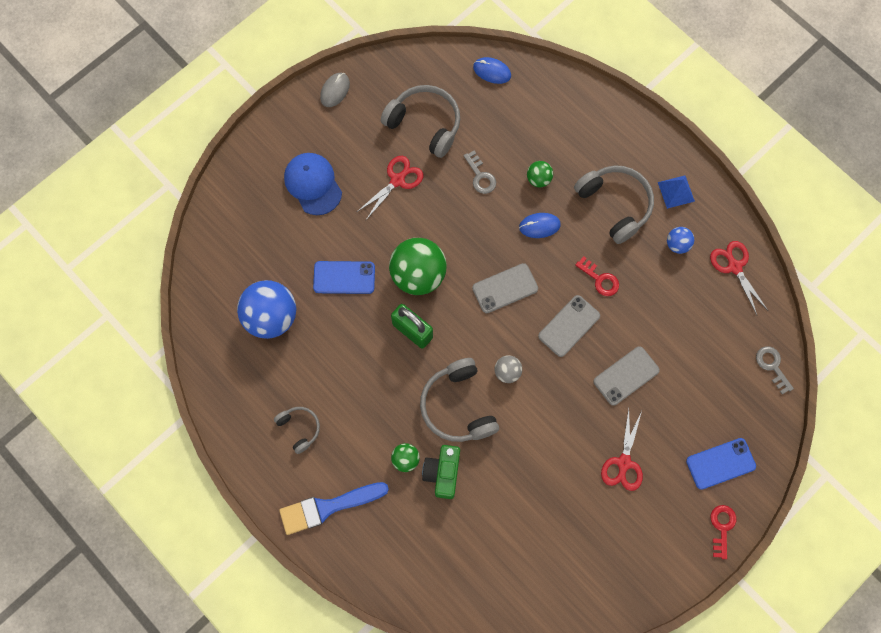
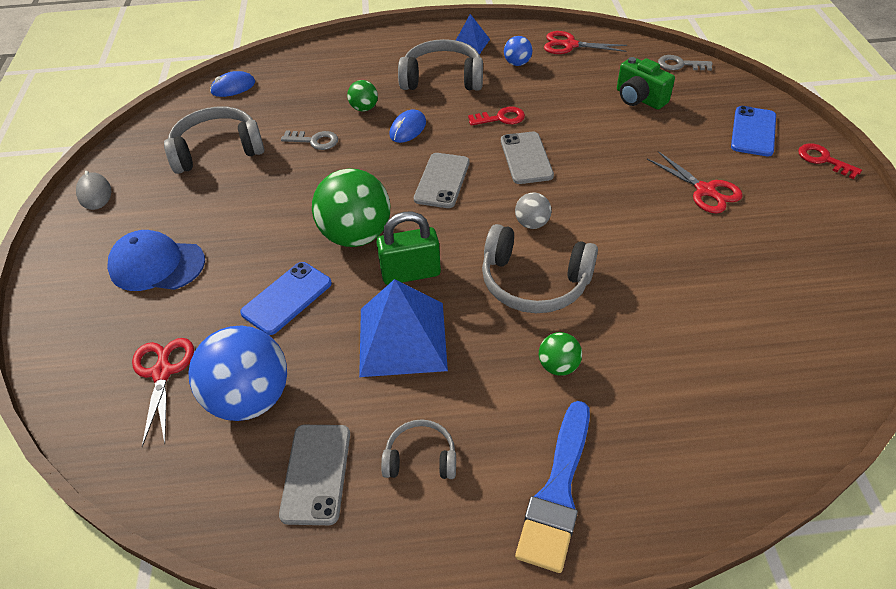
camera: 50 degrees left, 25 degrees down
(363, 363) = (402, 338): none -> blue pyramid
(398, 180) = (242, 197): red scissors -> red scissors (162, 372)
(442, 473) = (604, 340): green camera -> green camera (639, 98)
(626, 376) = (613, 147): grey phone -> grey phone (316, 473)

